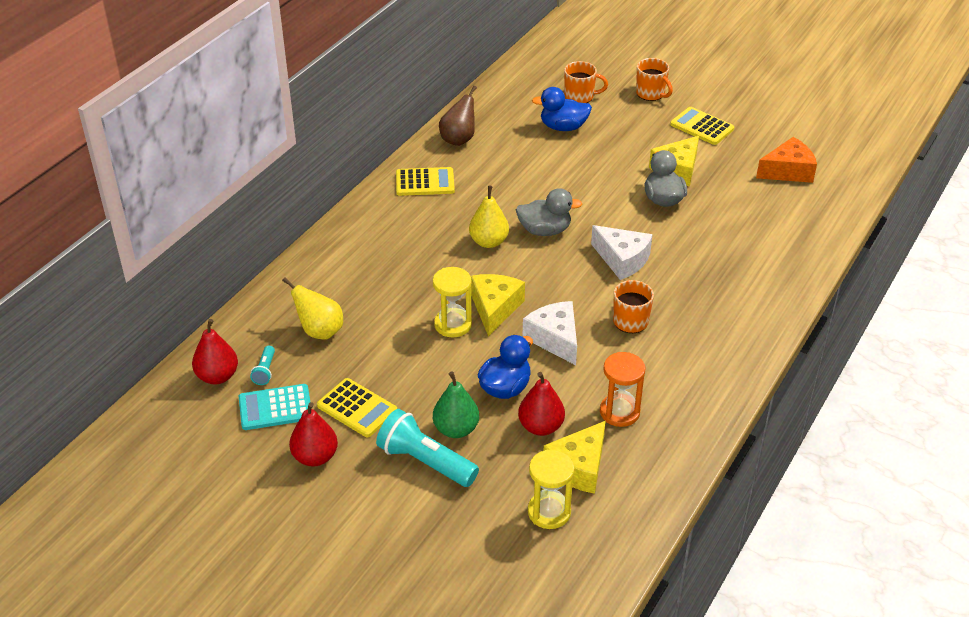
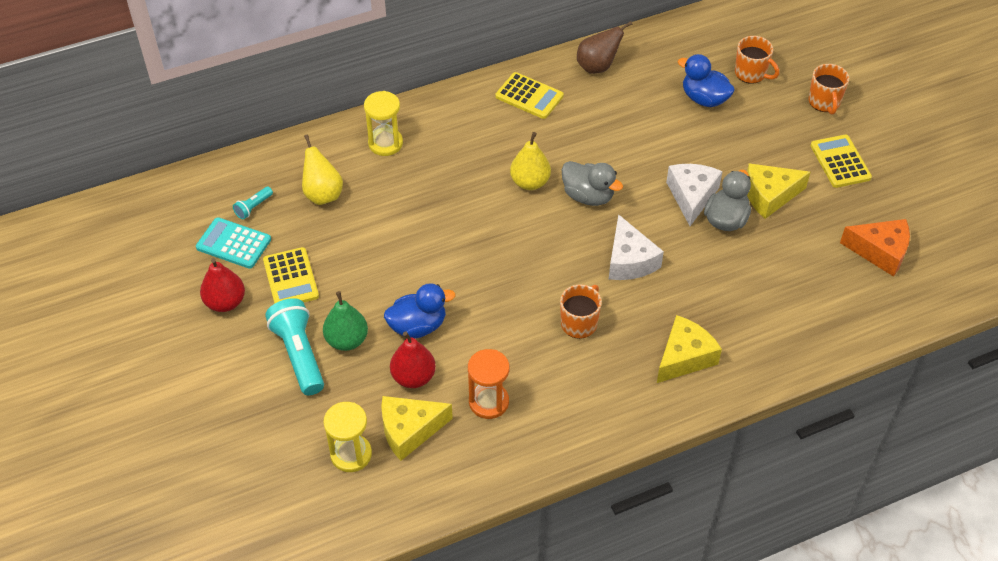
camera: 35 degrees right, 10 degrees up
(217, 376) = (217, 193): red pear -> none
(453, 325) = (429, 245): yellow hourglass -> yellow hourglass (385, 143)
(495, 308) = (476, 248): yellow cheese -> yellow cheese (684, 357)
(555, 339) = (499, 304): white cheese -> white cheese (691, 196)

